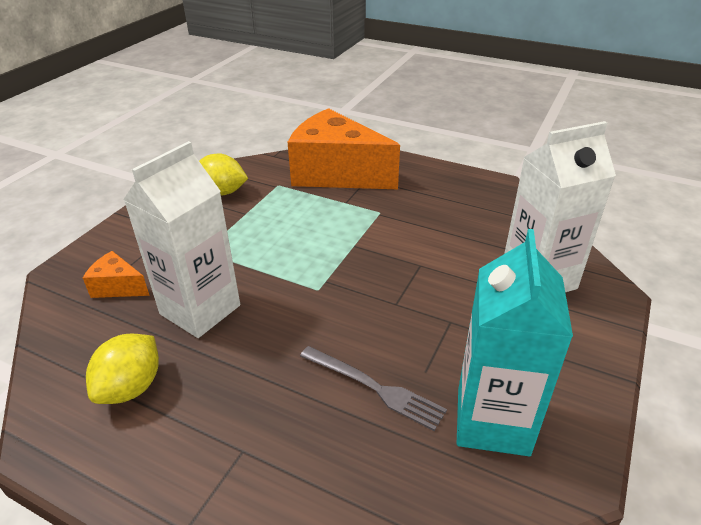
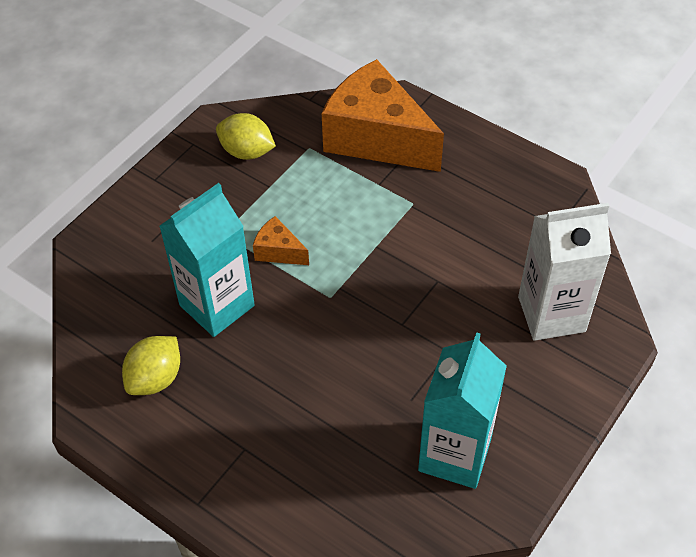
camera: 10 degrees right, 15 degrees up
(118, 287) = (140, 268): orange cheese -> orange cheese (278, 251)
(200, 310) = (217, 305): white carton -> turquoise carton
(374, 388) = (362, 409): grey fork -> none

